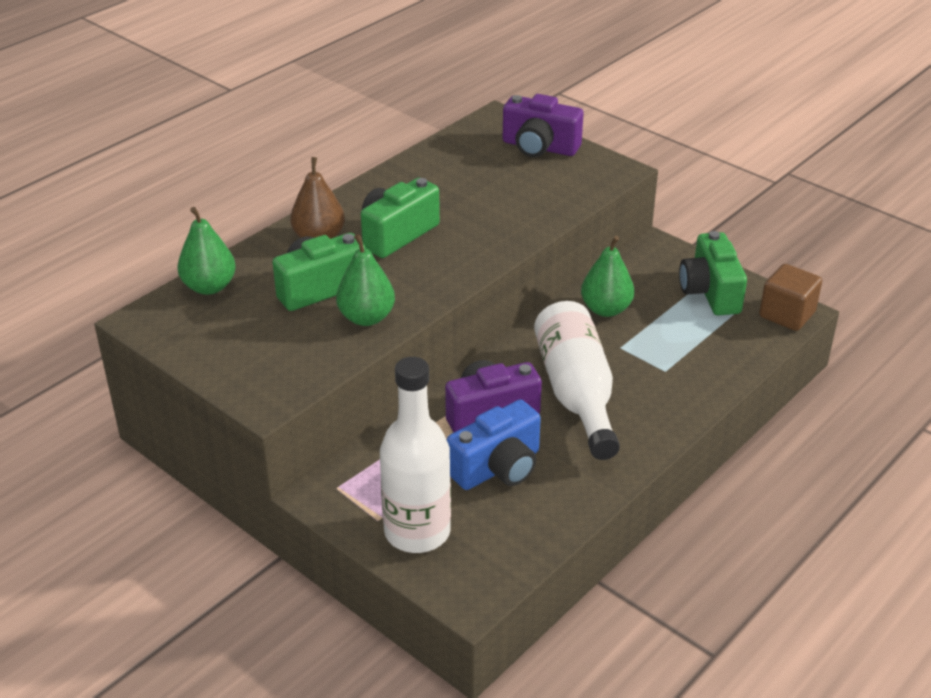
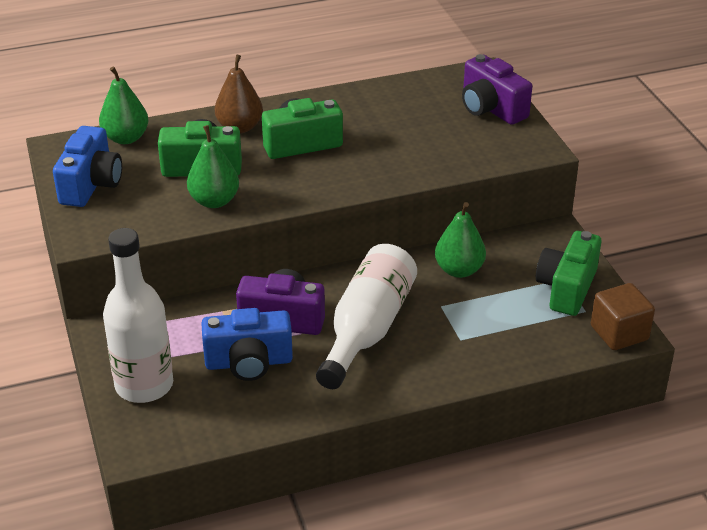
camera: 30 degrees right, 0 degrees up
(219, 346) = (91, 184): none -> blue camera

